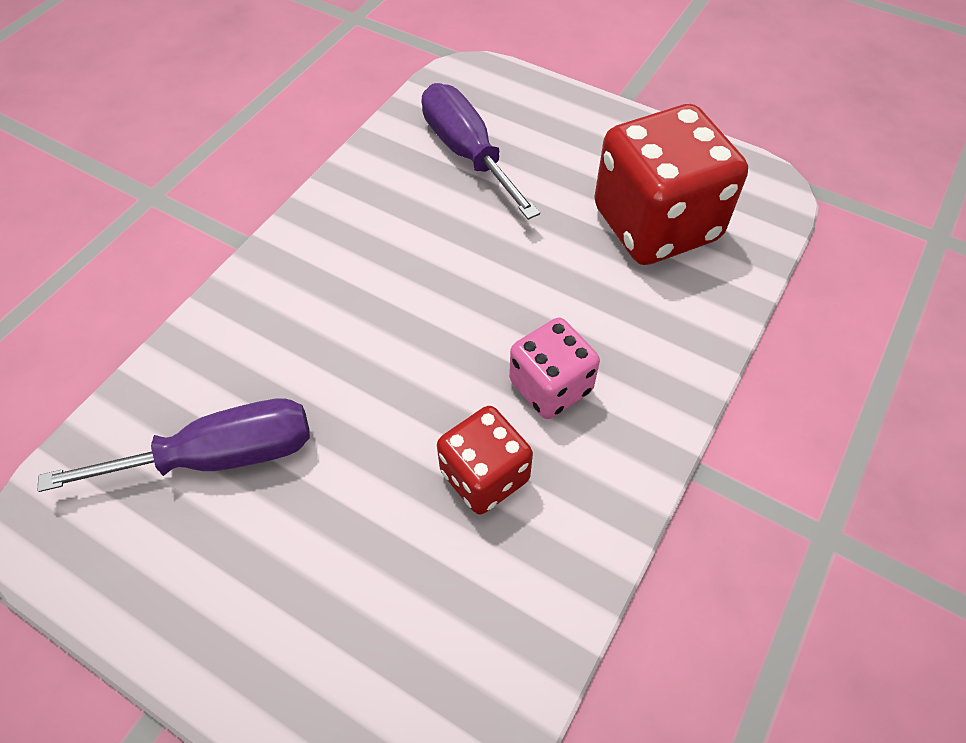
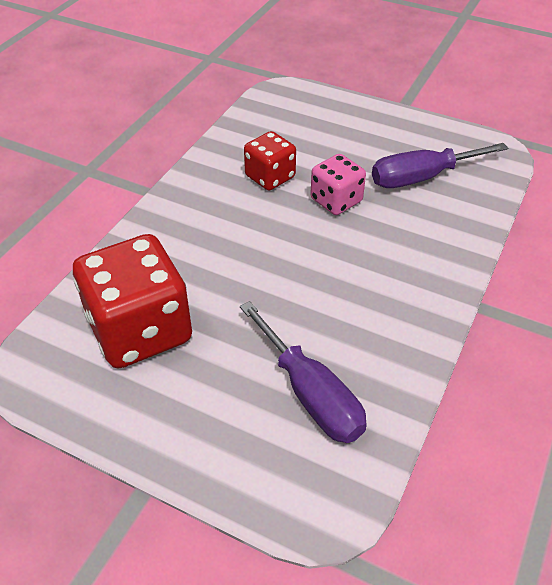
camera: 175 degrees right, 10 degrees down
(550, 386) = (232, 218): pink dice -> pink dice (336, 200)

